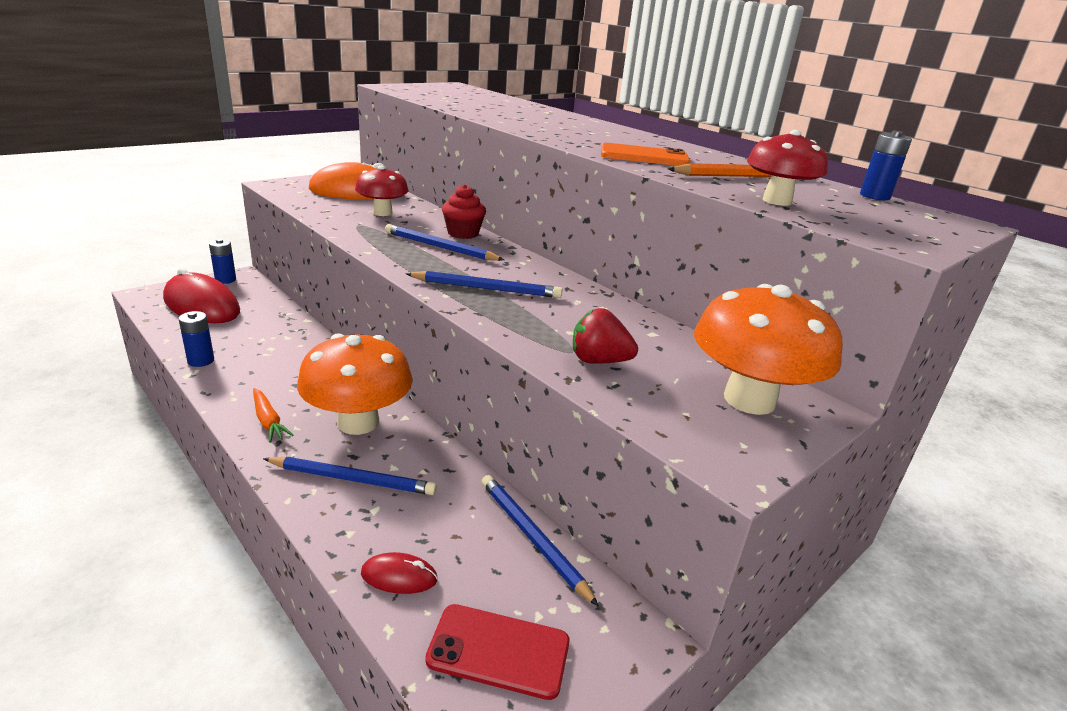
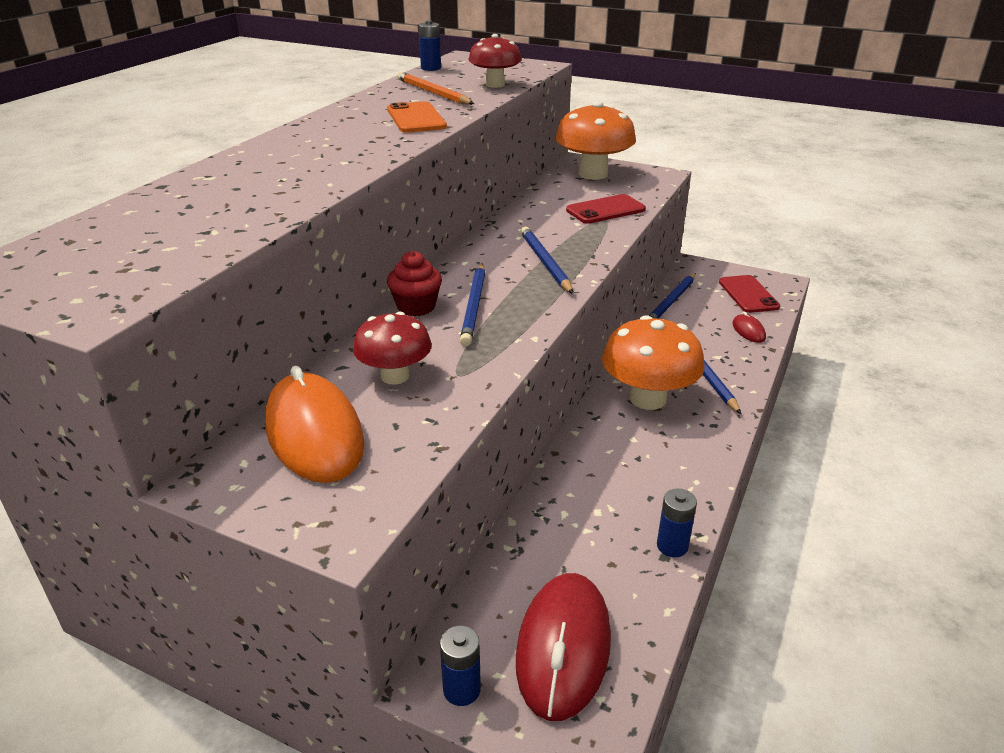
camera: 110 degrees left, 5 degrees up
(268, 421) = (699, 443): orange carrot -> none
(598, 361) = (605, 210): red strawberry -> red phone

